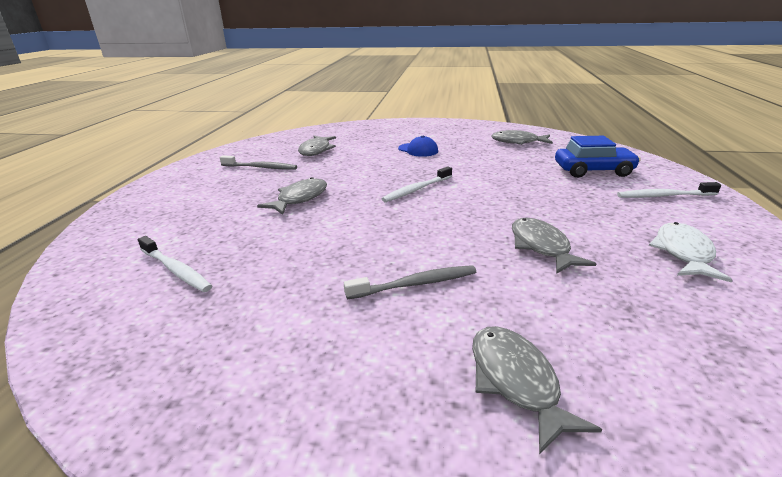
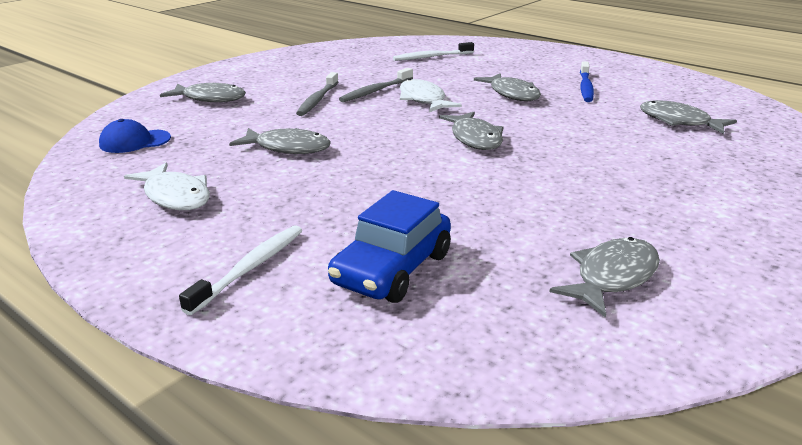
camera: 120 degrees right, 0 degrees up
(259, 179) = (585, 87): none -> blue toothbrush
(260, 167) = (626, 91): grey toothbrush -> grey toothbrush (375, 91)
(352, 228) = (423, 100): none -> white fish
(416, 189) = (475, 138): white toothbrush -> grey fish
(418, 150) = (630, 177): blue cap -> blue cap (135, 141)

